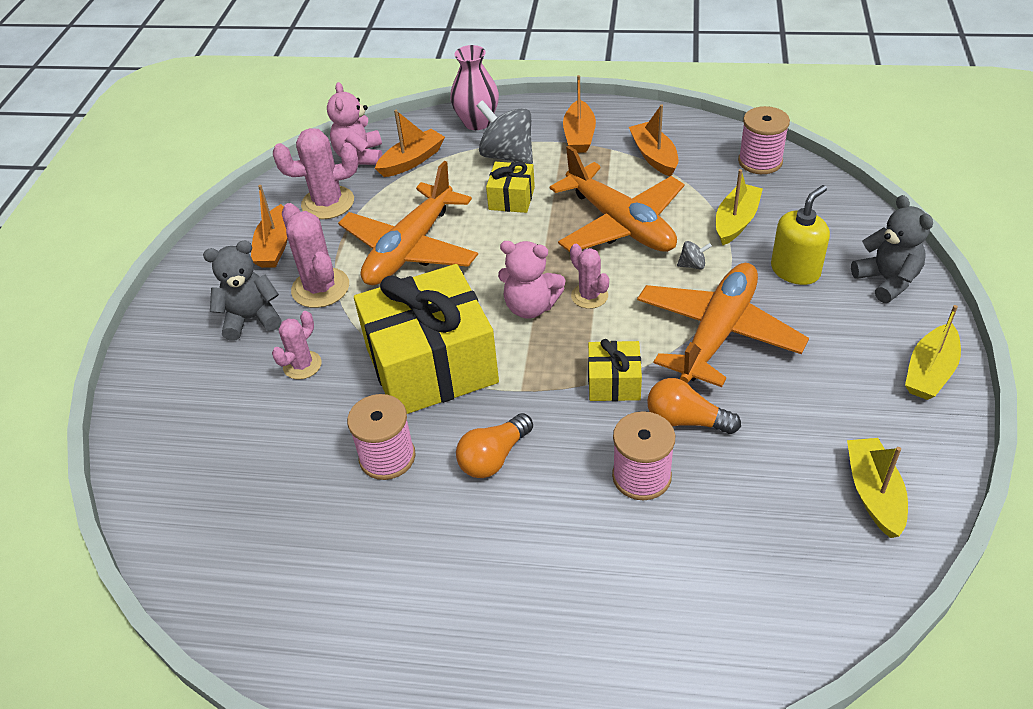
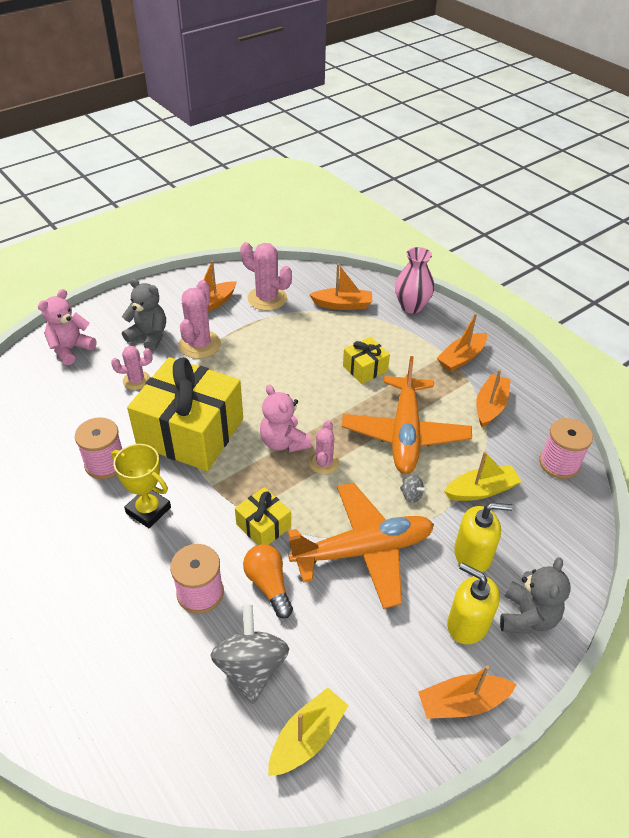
camera: 40 degrees right, 0 degrees up
(360, 156) = (319, 282): pink teddy bear -> pink teddy bear (70, 349)
(410, 249) = (271, 357): orange plane -> none
(494, 457) = (148, 510): orange light bulb -> yellow trophy
(507, 156) = (400, 340): grey spinning top -> grey spinning top (251, 667)
(859, 319) = (467, 624): none -> yellow soap dispenser
(929, 372) = (462, 702): yellow boat -> orange boat

